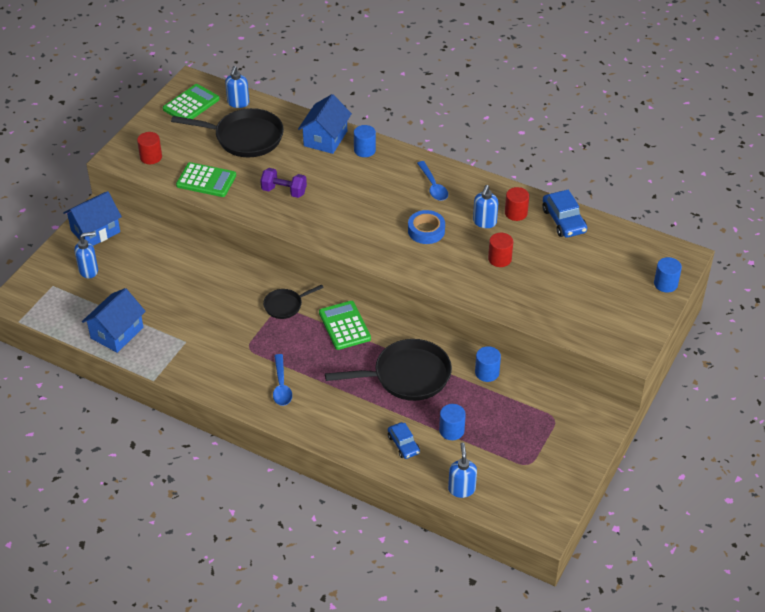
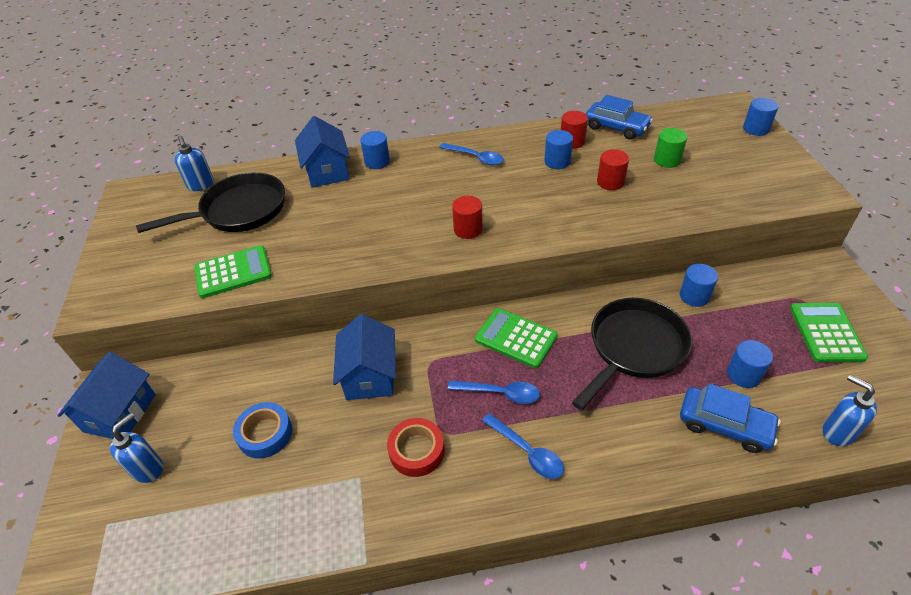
camera: 35 degrees left, 0 degrees up
(117, 333) = (256, 529): blue house -> blue house (370, 375)
(151, 157) = (139, 284): red cylinder -> red cylinder (468, 229)
(191, 104) = (146, 210): green calculator -> green calculator (826, 333)
(226, 348) = (416, 450): none -> red tape
(284, 191) = (335, 236): purple dumbbell -> none
(285, 305) = (433, 356): black pan -> none
(300, 349) = (500, 393): none -> blue spoon
(403, 444) = (724, 425): blue car -> blue car, size x1.56
(426, 231) = (517, 195): blue tape -> blue tape (265, 434)
(484, 222) = (557, 161): blue soap dispenser -> blue cylinder
(562, 267) = (667, 160): none -> green cylinder

